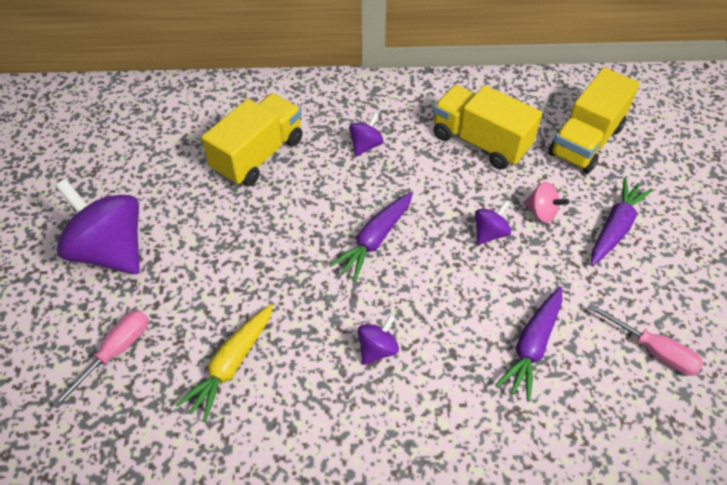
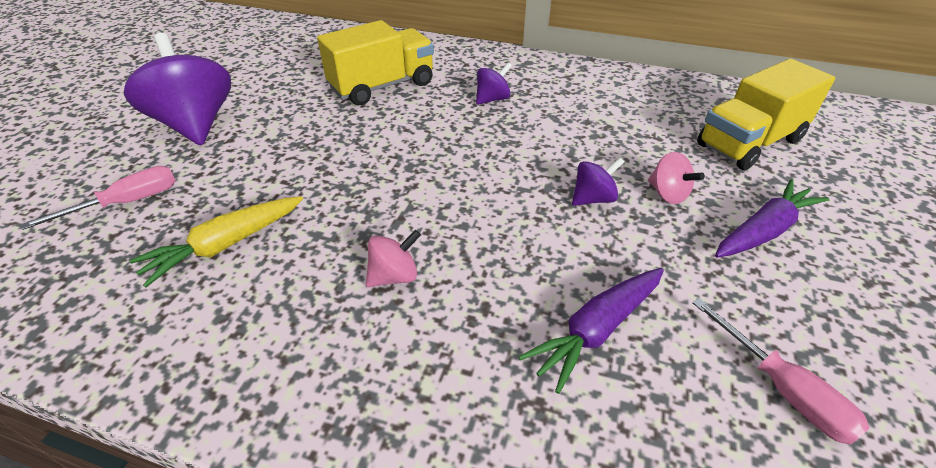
camera: 20 degrees right, 10 degrees down
(375, 240) = (455, 174): purple carrot -> none
(377, 349) = (394, 276): purple spinning top -> pink spinning top
(480, 142) = (619, 120): yellow truck -> none

